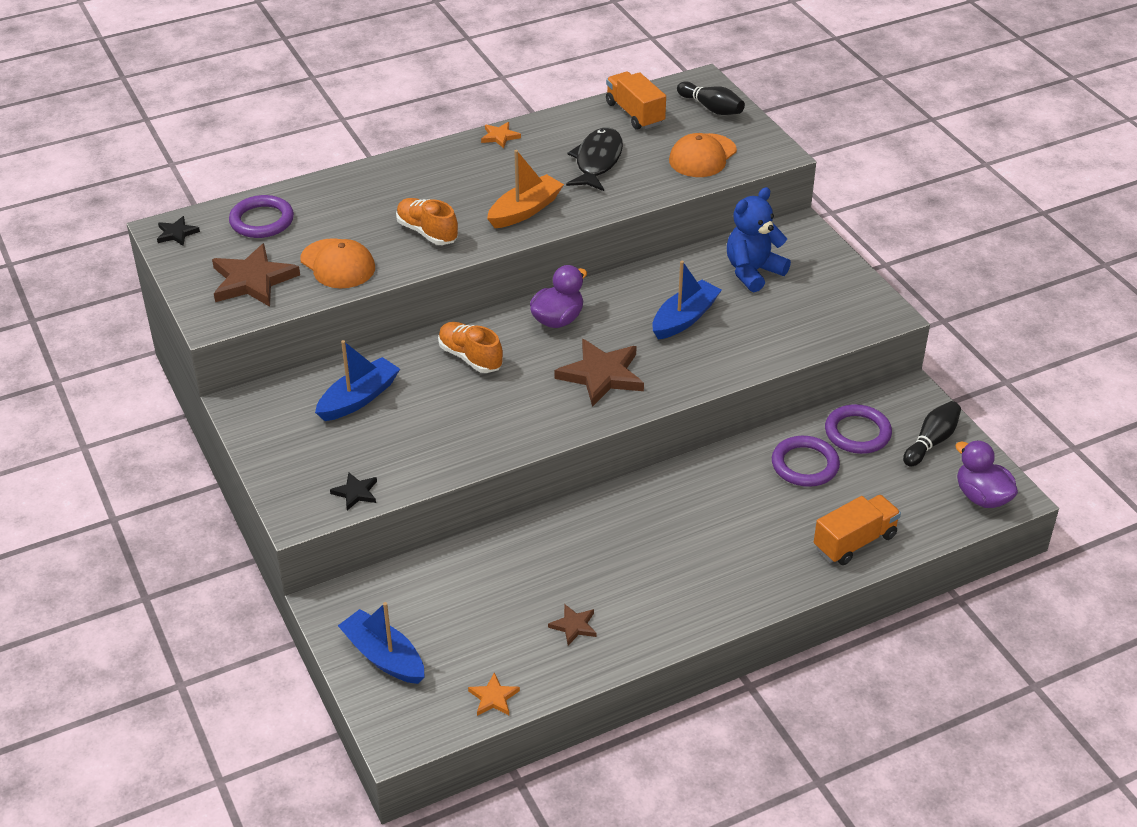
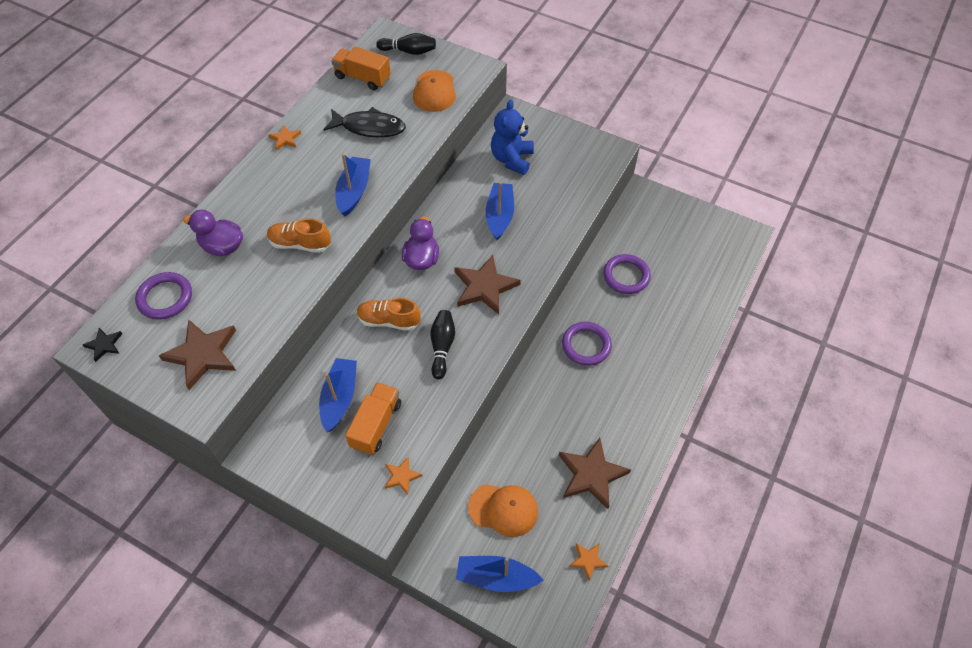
camera: 35 degrees left, 15 degrees up
(338, 264) = (257, 305): orange cap -> orange cap (503, 509)
(356, 492) = (402, 476): black star -> orange star
(525, 210) = (354, 191): orange boat -> blue boat
(574, 626) = (591, 474): brown star -> brown star, size x2.01
(597, 161) = (369, 127): black fish -> black fish turned 120 degrees clockwise
(854, 542) = (694, 314): orange truck -> orange truck (376, 425)
(857, 433) = (636, 237): purple ring -> purple ring (586, 345)
(931, 442) = (679, 221): black bowling pin -> black bowling pin (442, 347)
(981, 497) = (733, 243): purple duck -> purple duck (222, 246)

